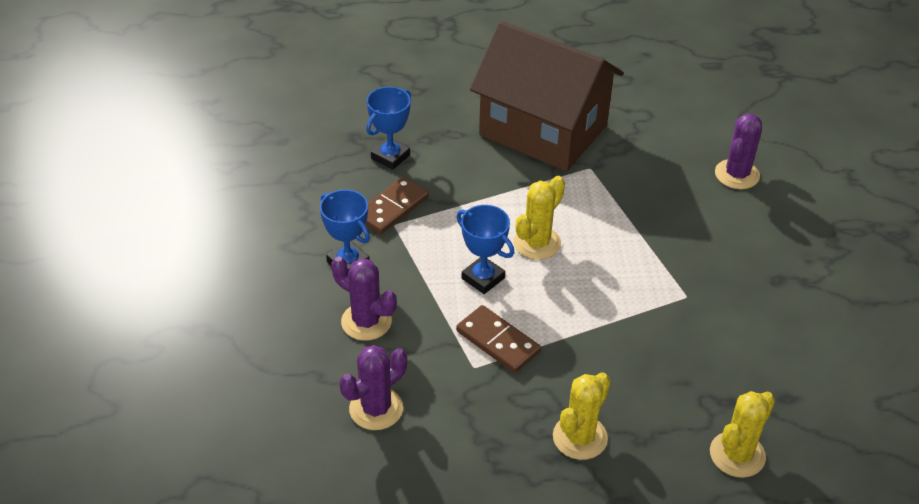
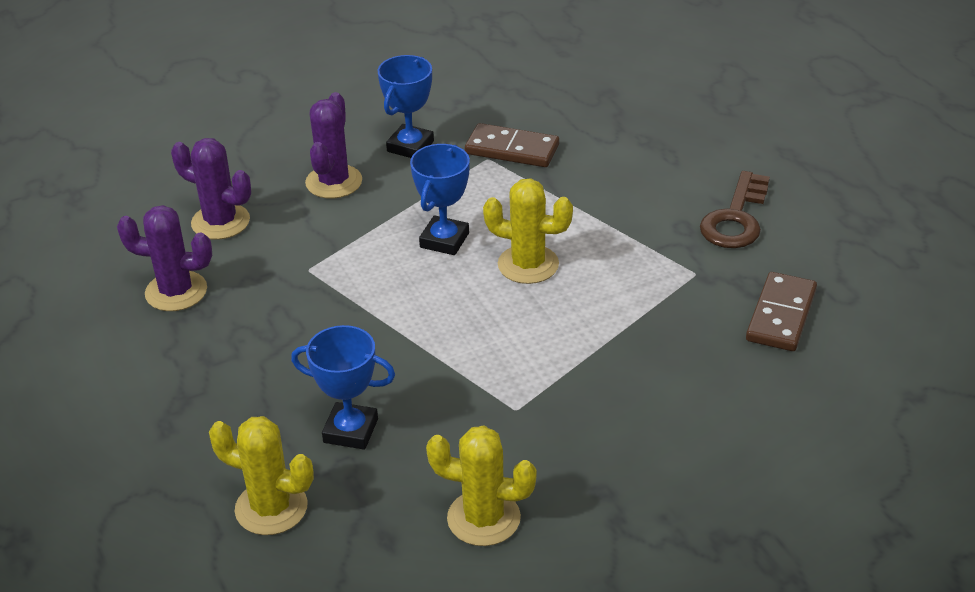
camera: 70 degrees right, 5 degrees down
(390, 157) = (594, 125): blue trophy -> blue trophy (350, 431)
(498, 341) = (354, 276): brown domino -> brown domino (781, 315)
(543, 130) = (735, 218): brown house -> brown key
(580, 437) = (243, 371): yellow cactus -> yellow cactus (483, 518)
(737, 174) = (792, 409): purple cactus -> purple cactus (176, 291)

